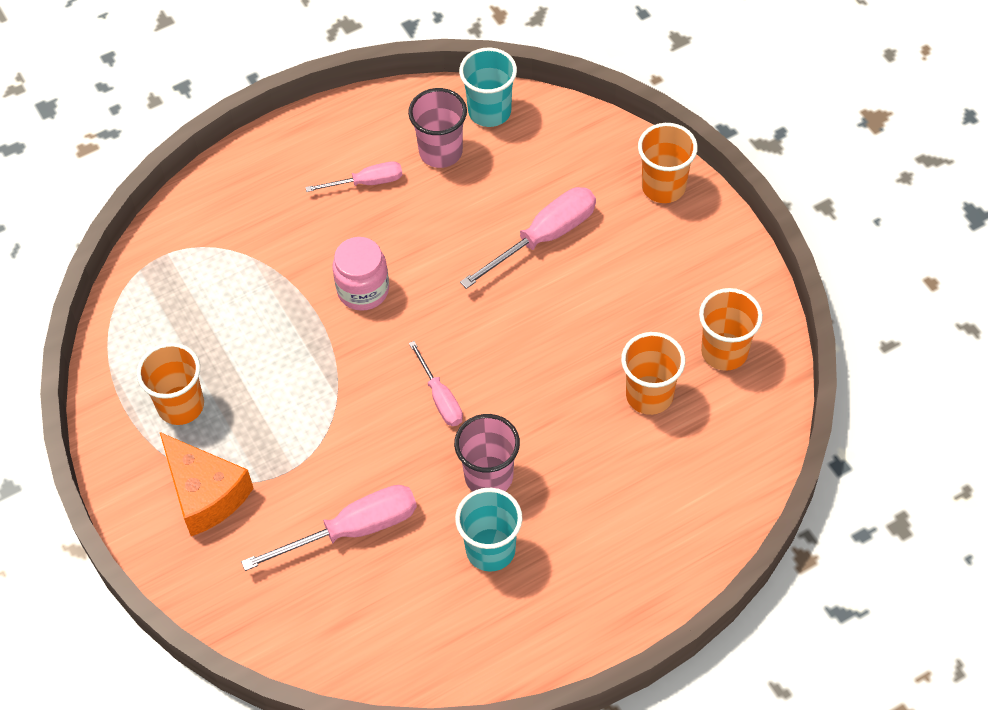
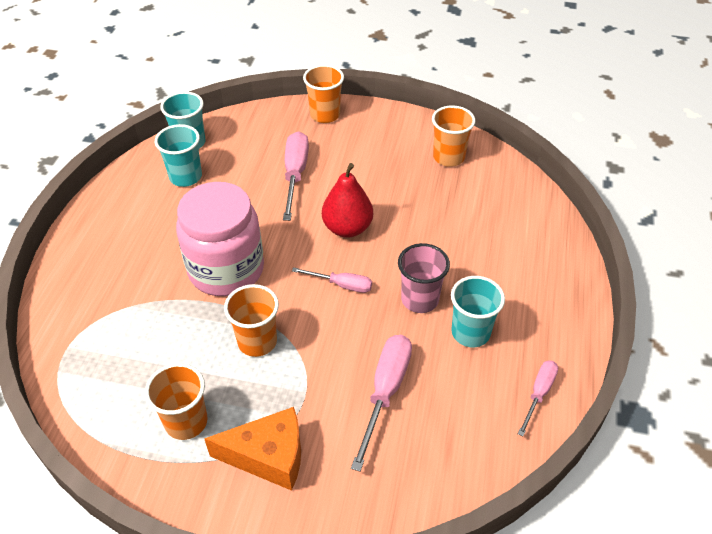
camera: 50 degrees left, 10 degrees down
(363, 290) = (226, 269): pink jar -> pink jar, size x1.82
(367, 182) = (159, 219): pink screwdriver -> pink screwdriver (539, 393)
(440, 152) = (185, 177): pink cup -> turquoise cup
(518, 343) = (347, 228): none -> red pear
(649, 395) = (442, 200): orange cup -> orange cup (257, 341)

